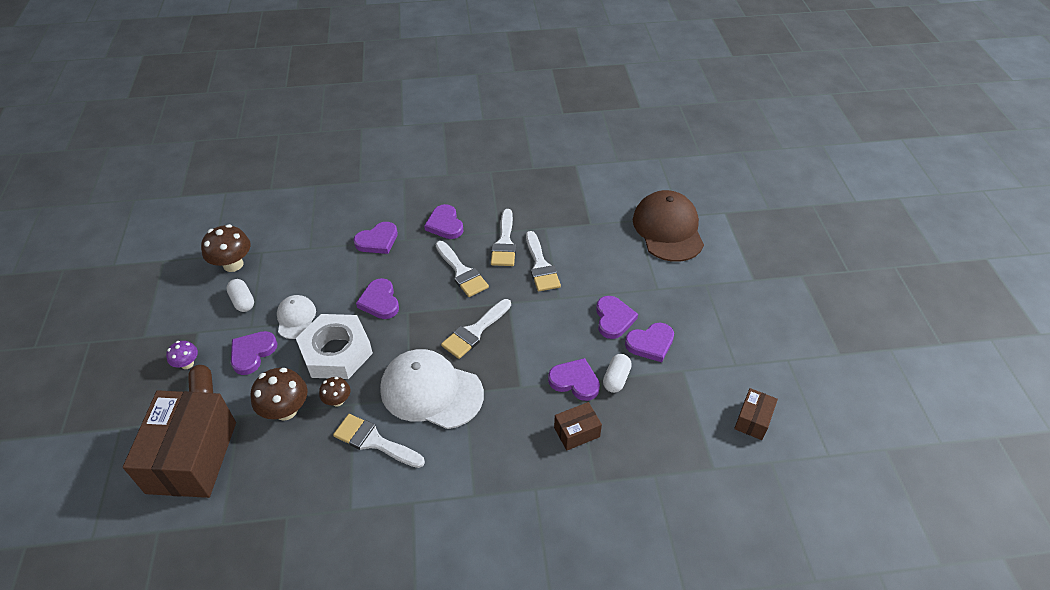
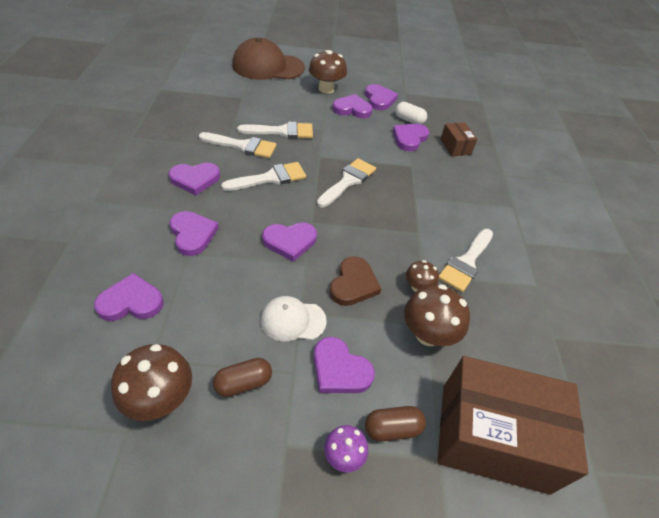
camera: 85 degrees left, 0 degrees up
(243, 301) = (243, 383): white capsule -> brown capsule
(307, 228) = (131, 302): none -> purple heart
(336, 352) = (353, 284): white nut -> brown heart
(431, 391) = (412, 217): white cap -> none
(475, 331) = (348, 181): white brush -> white brush turned 105 degrees counterclockwise
(647, 288) = (326, 89): none -> brown mushroom
(753, 420) = (446, 79): brown box -> none

